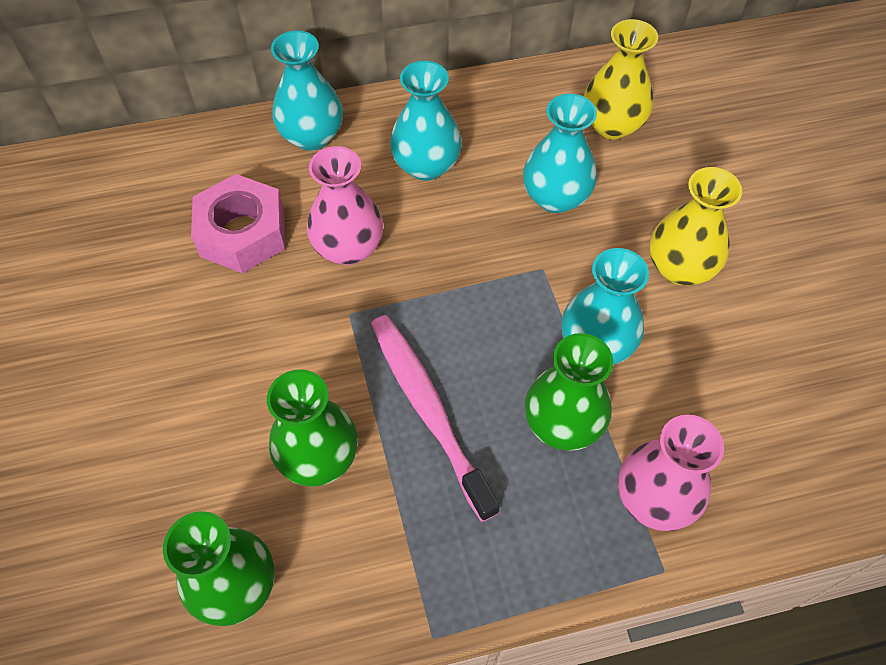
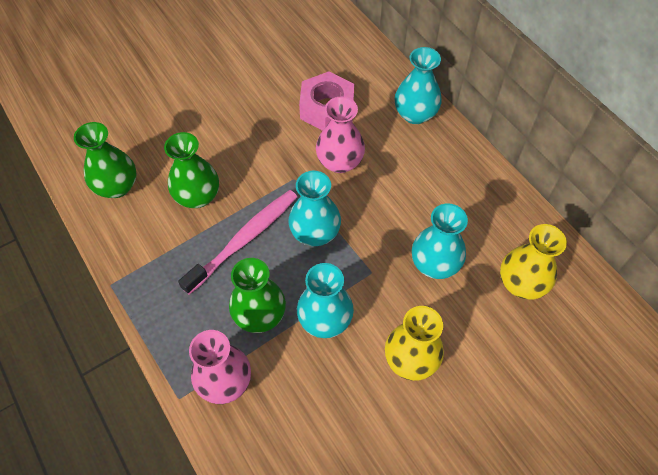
camera: 70 degrees right, 0 degrees up
(426, 165) = (423, 181): turquoise vase -> turquoise vase (315, 233)

